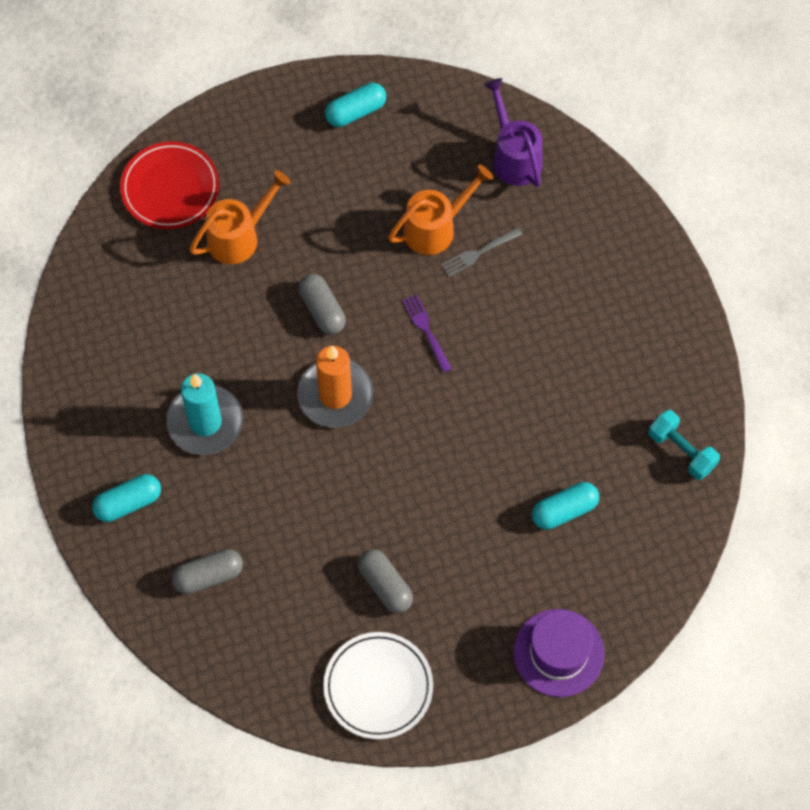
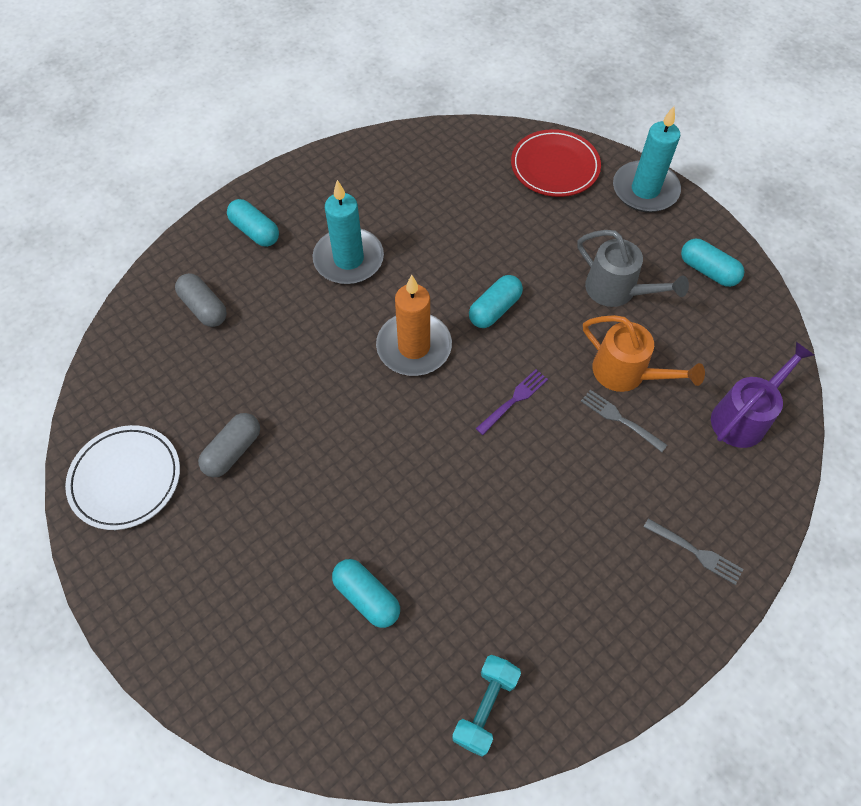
camera: 70 degrees right, 5 degrees down
(237, 120) = (645, 190): none -> turquoise candle
(239, 236) = (536, 226): orange watering can -> none
(322, 310) = (494, 309): grey capsule -> turquoise capsule
(346, 197) = (617, 291): none -> grey watering can
(558, 653) = (200, 644): purple hat -> none
(615, 250) = (695, 552): none -> grey fork

